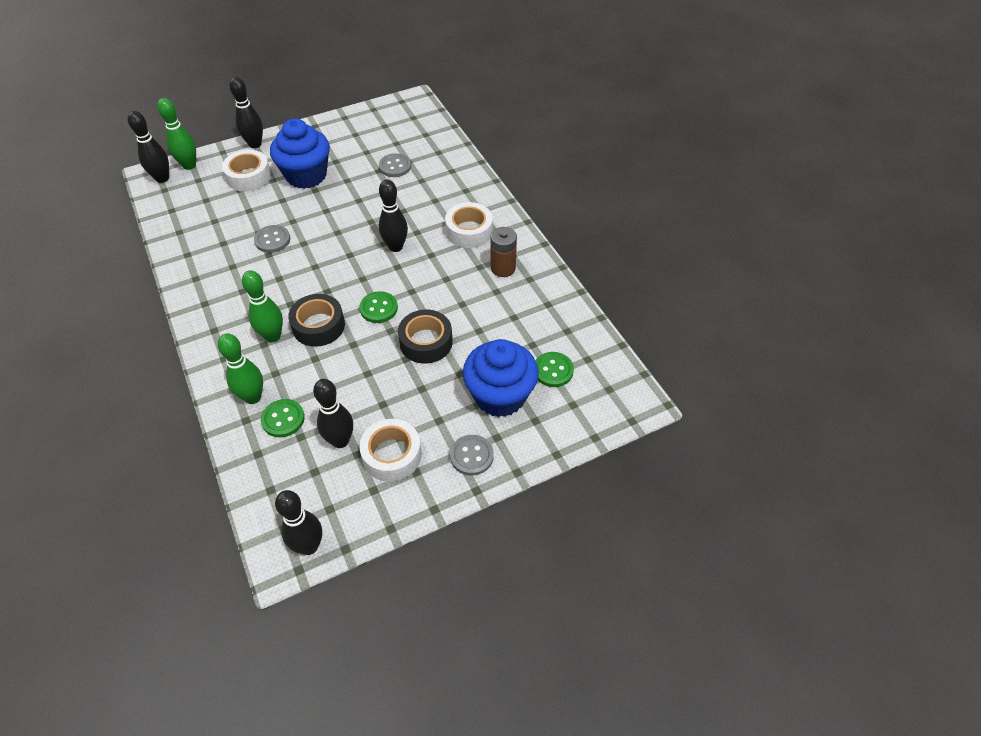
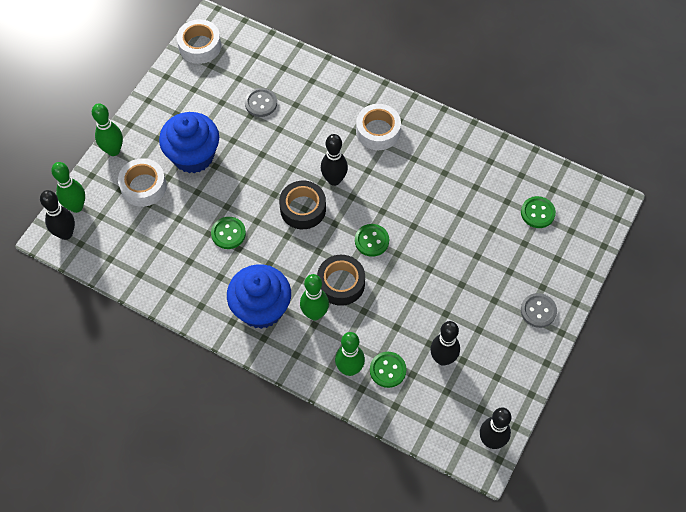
camera: 35 degrees left, 10 degrees up
(255, 144) = (113, 150): black bowling pin -> green bowling pin
(272, 240) = (228, 233): grey button -> green button
(392, 455) = (486, 345): white tape -> white tape (200, 46)
(426, 342) = (432, 246): black tape -> black tape (303, 209)
(500, 396) = (519, 255): blue cupcake -> blue cupcake (261, 308)
(503, 268) = (432, 149): brown battery -> none

